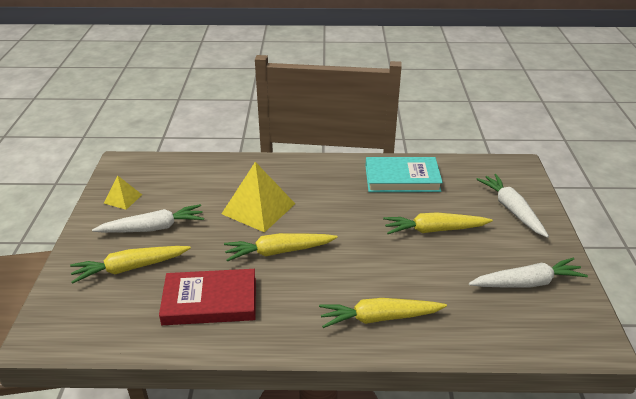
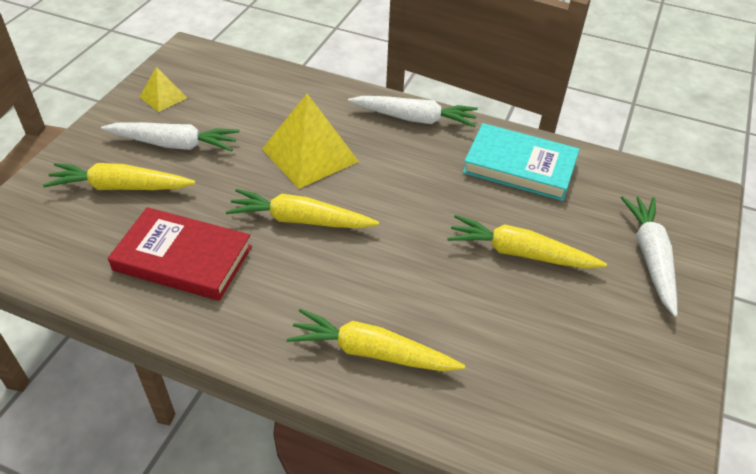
camera: 20 degrees right, 10 degrees up
(527, 283) = (607, 373): white carrot -> white carrot (415, 119)

